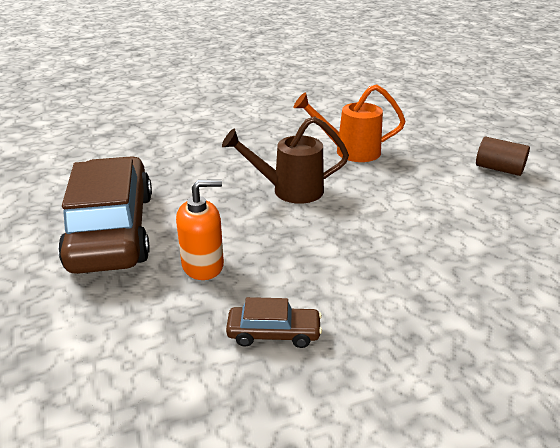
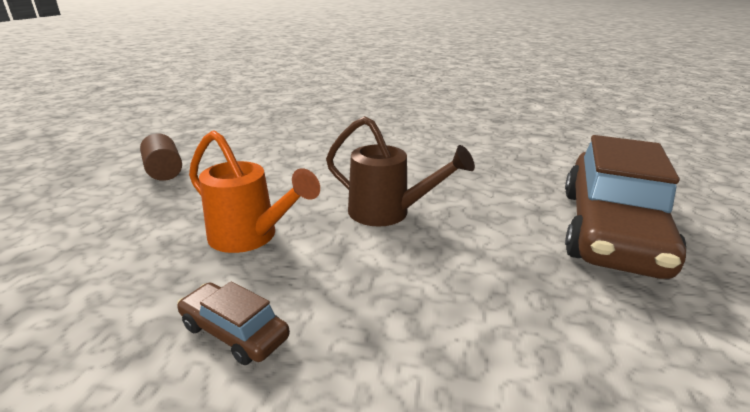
camera: 150 degrees left, 5 degrees down
(203, 265) = (515, 180): orange soap dispenser -> none
(274, 333) = (481, 143): brown car -> brown car (234, 332)

